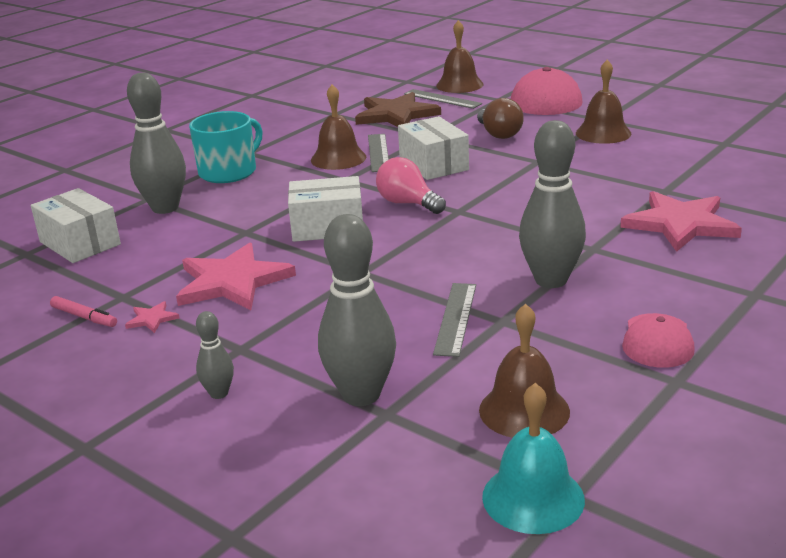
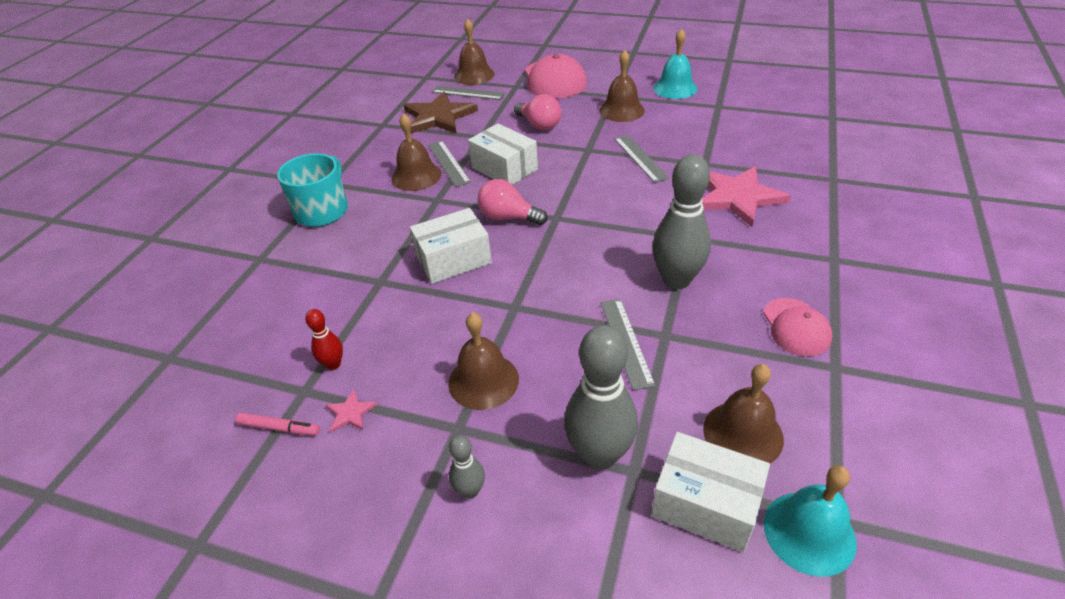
camera: 20 degrees left, 15 degrees up
(80, 243) = (220, 331): white box -> white box (705, 504)
(160, 283) = (333, 364): none -> red bowling pin
(165, 208) = (284, 267): grey bowling pin -> none
(232, 281) = (402, 346): pink star -> none
(289, 320) = (483, 381): none -> brown bell
(499, 134) = (539, 125): brown light bulb -> pink light bulb
(591, 176) = (640, 158): none -> grey ruler
(683, 121) = (675, 88): none -> turquoise bell

